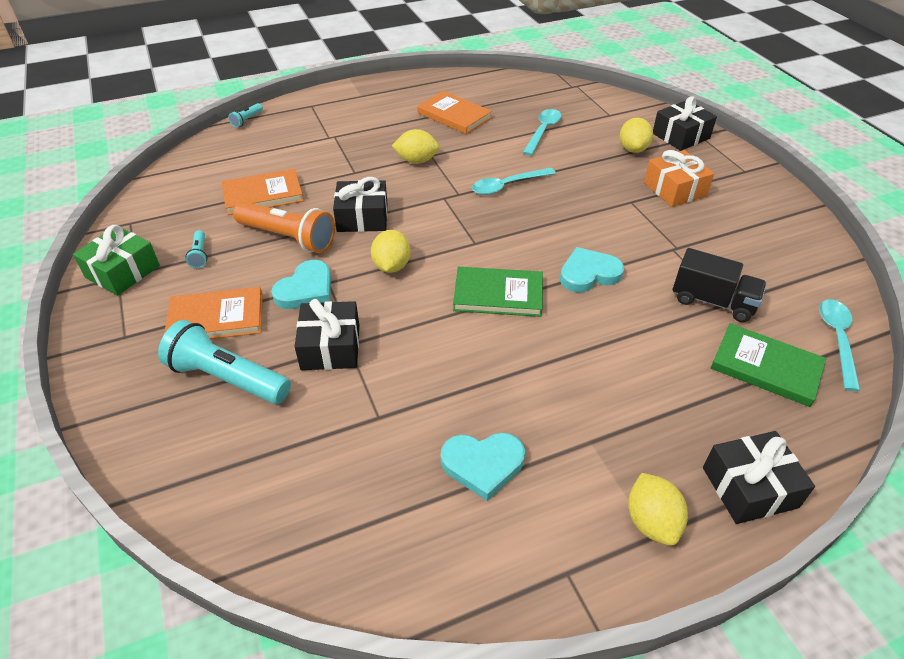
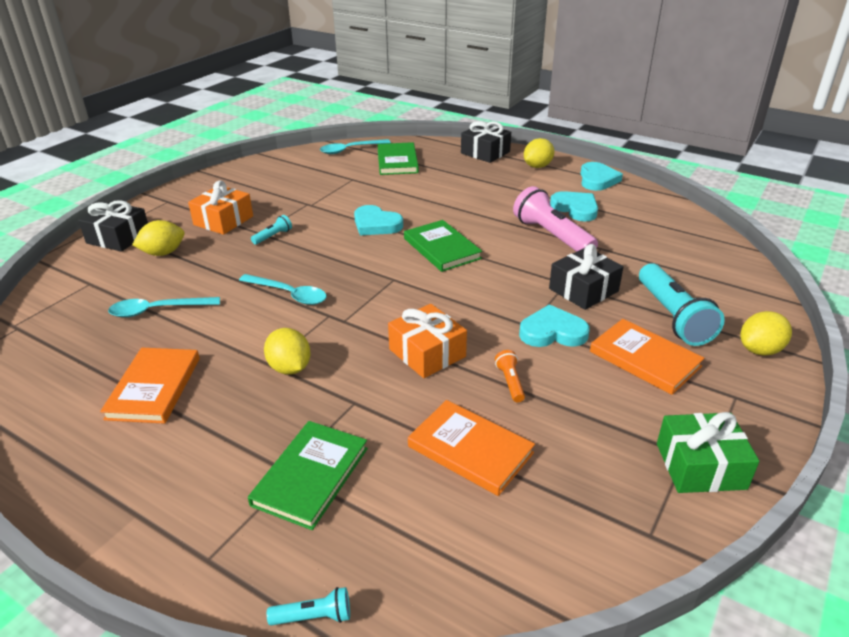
camera: 125 degrees left, 10 degrees down
(200, 255) = (606, 426): turquoise flashlight -> turquoise flashlight (273, 236)
(288, 238) = (510, 382): orange flashlight -> orange flashlight, size x0.45
(320, 141) = (310, 476): none -> green book
(362, 217) = (427, 353): black gift -> orange gift
(391, 266) = (471, 304): yellow lemon -> yellow lemon (760, 350)
(442, 392) = (552, 236): none -> pink flashlight
(547, 568) = (597, 180): none -> turquoise heart
(712, 301) = (356, 183): black truck -> none

